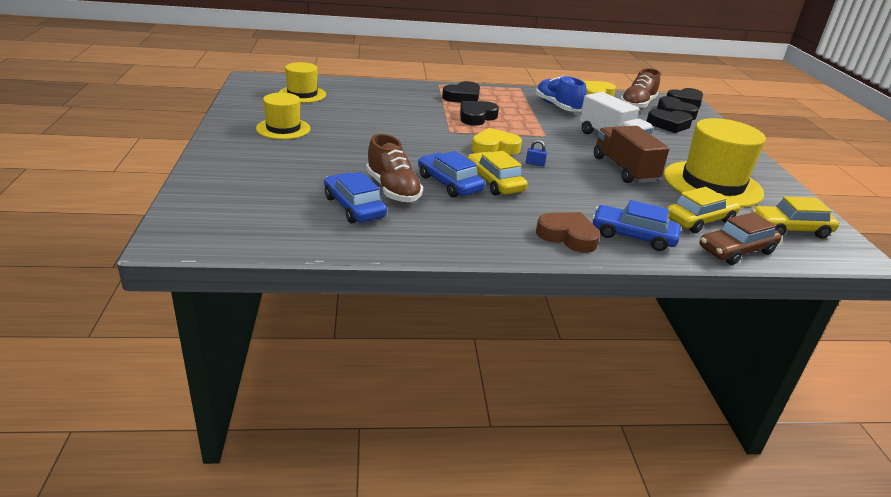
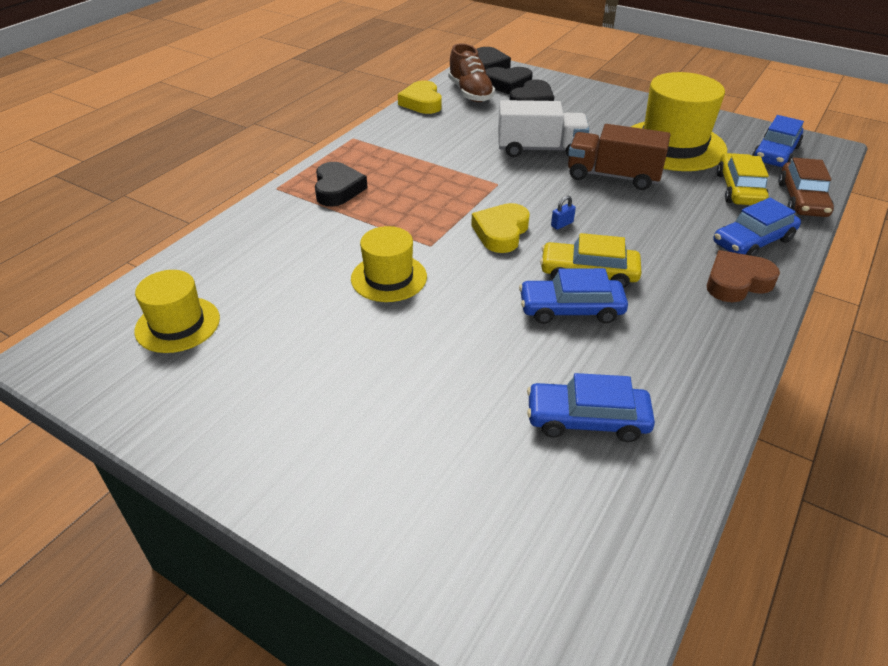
camera: 50 degrees left, 10 degrees up
(283, 128) = (286, 395): yellow hat -> yellow hat (389, 278)
(393, 190) = (559, 364): brown shoe -> none
(476, 117) = (406, 206): black heart -> none
(557, 106) = (429, 140): blue shoe -> none
(789, 229) = (775, 154): yellow car -> blue car

